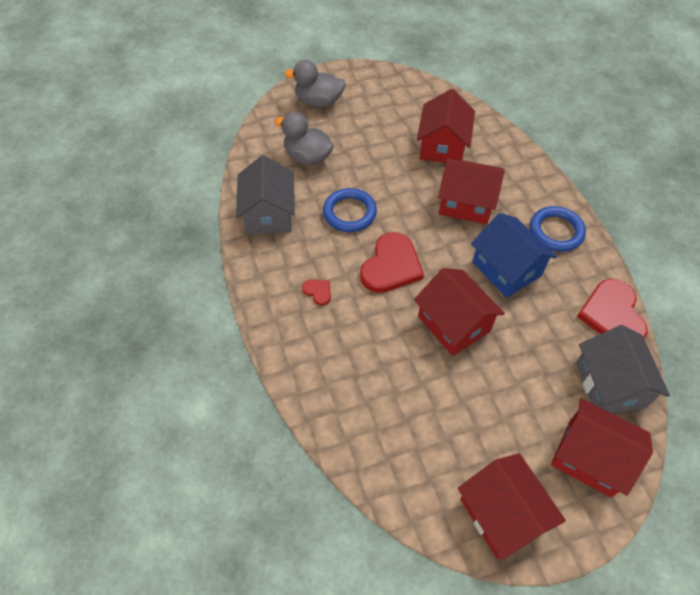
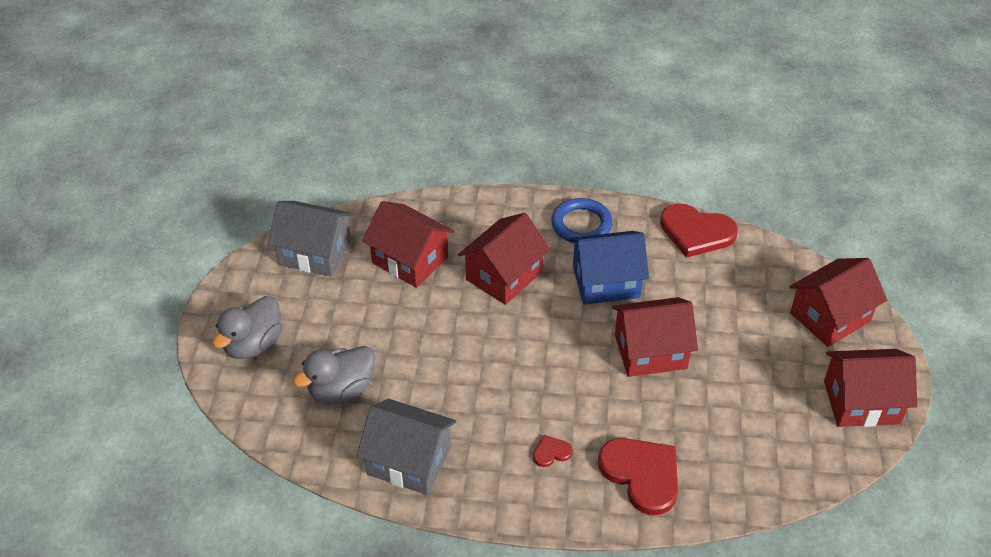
camera: 65 degrees left, 10 degrees down
(349, 213) = (455, 381): blue ring -> none
(391, 266) = (551, 373): red heart -> red heart (642, 475)
(610, 384) = (766, 269): grey house -> grey house (314, 253)

